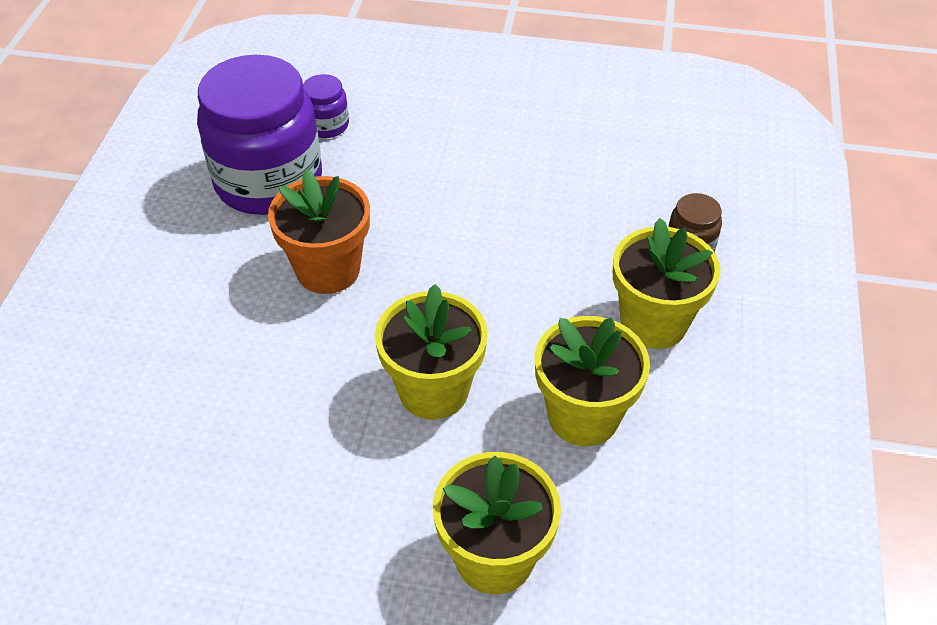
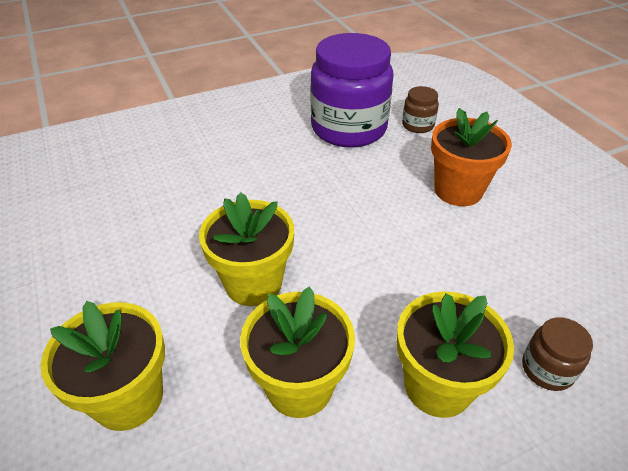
camera: 55 degrees right, 5 degrees down
(327, 125) = (418, 125): purple jar -> brown jar
(328, 270) = (307, 184): orange flower pot -> orange flower pot (458, 190)

